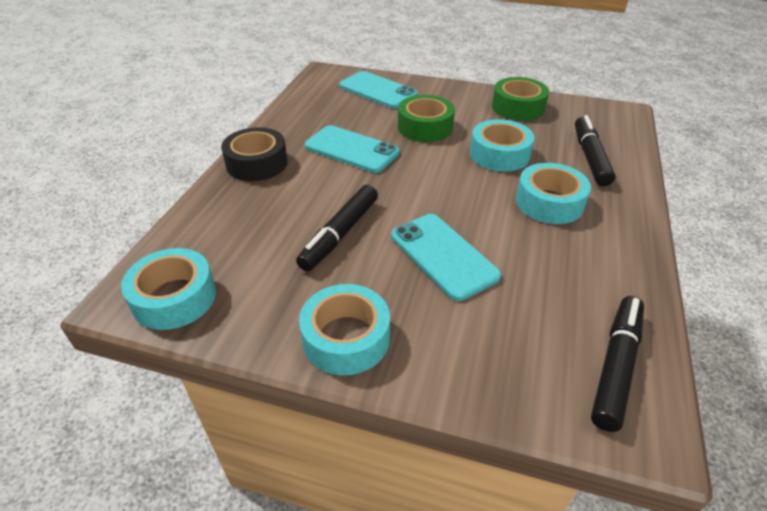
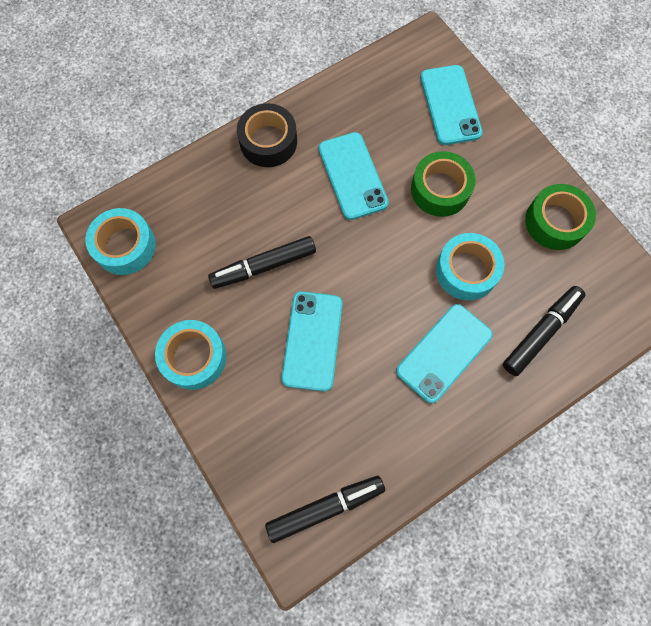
camera: 40 degrees right, 30 degrees up
(549, 202) = (444, 353): turquoise tape -> turquoise phone

